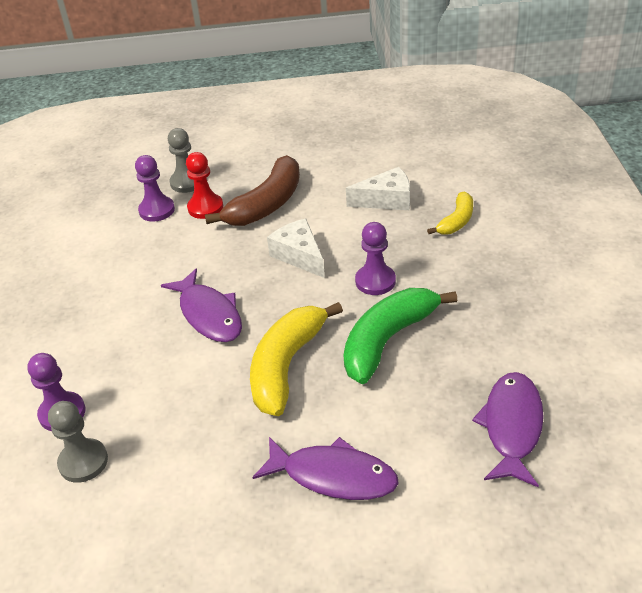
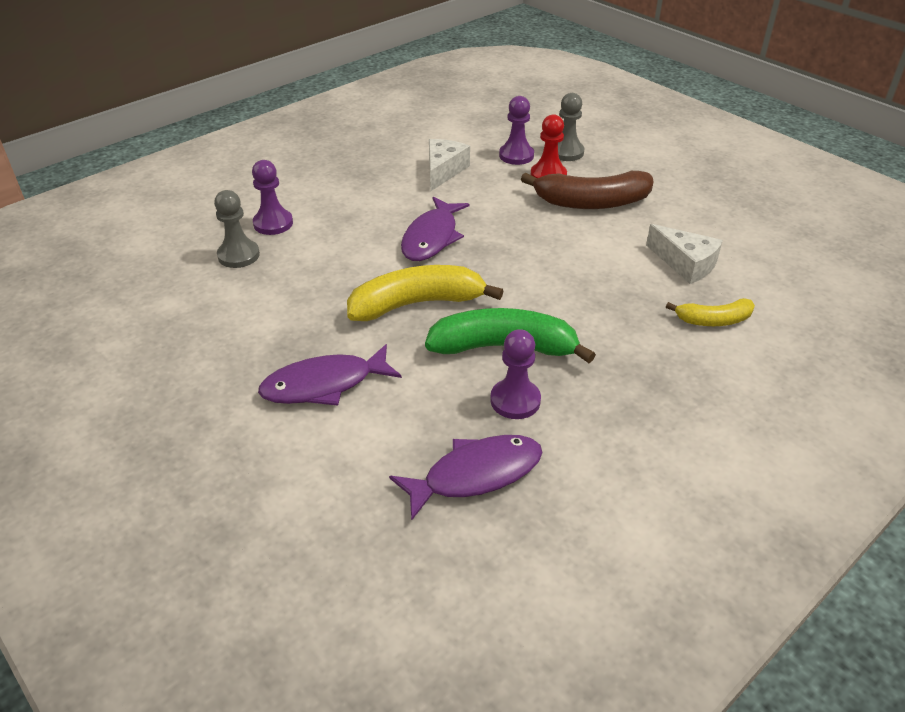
camera: 50 degrees right, 0 degrees up
(299, 255) = (550, 249): white cheese -> white cheese (443, 171)
(333, 476) = (324, 384): purple fish -> purple fish turned 90 degrees clockwise
(375, 281) = (569, 306): purple pawn -> purple pawn (515, 400)

